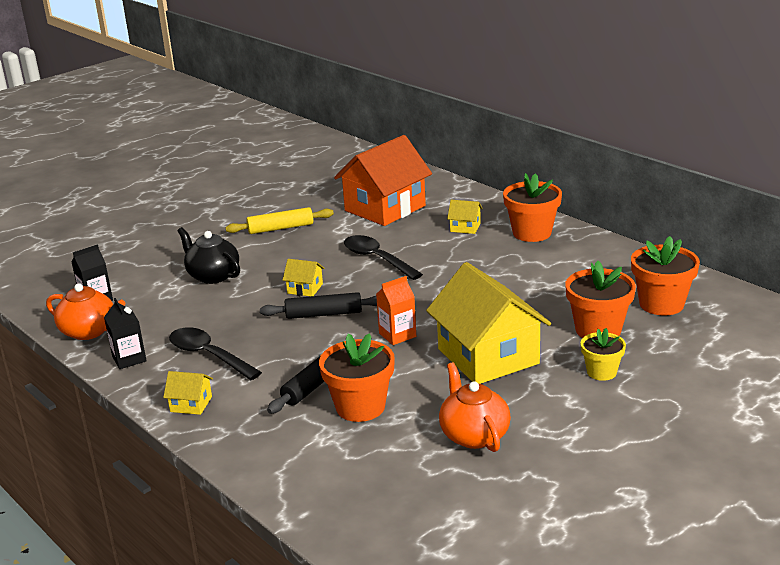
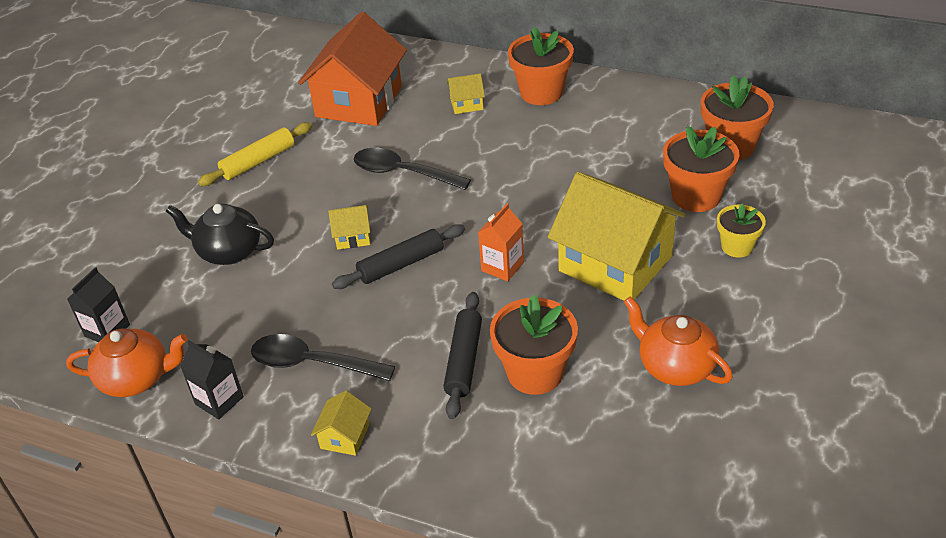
camera: 25 degrees left, 15 degrees up
(191, 404) = (345, 436): yellow house -> yellow house turned 60 degrees counterclockwise

